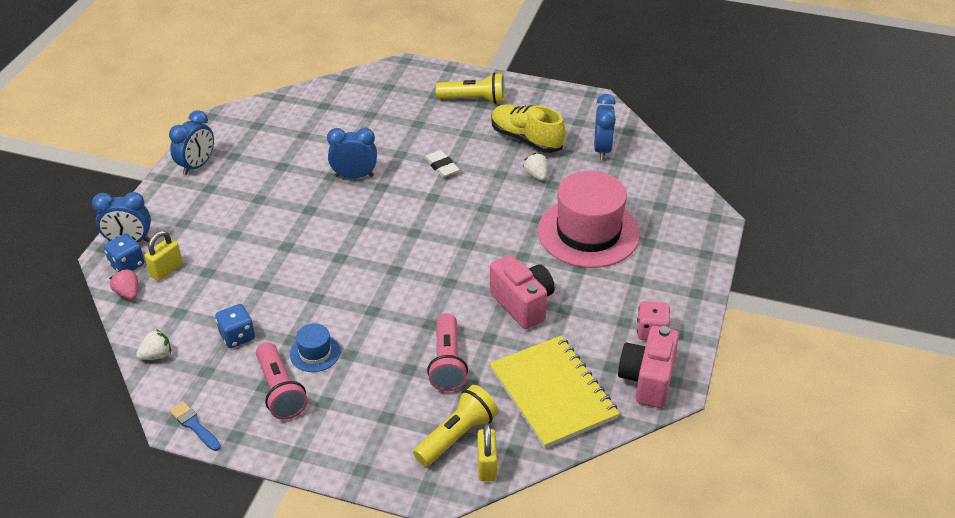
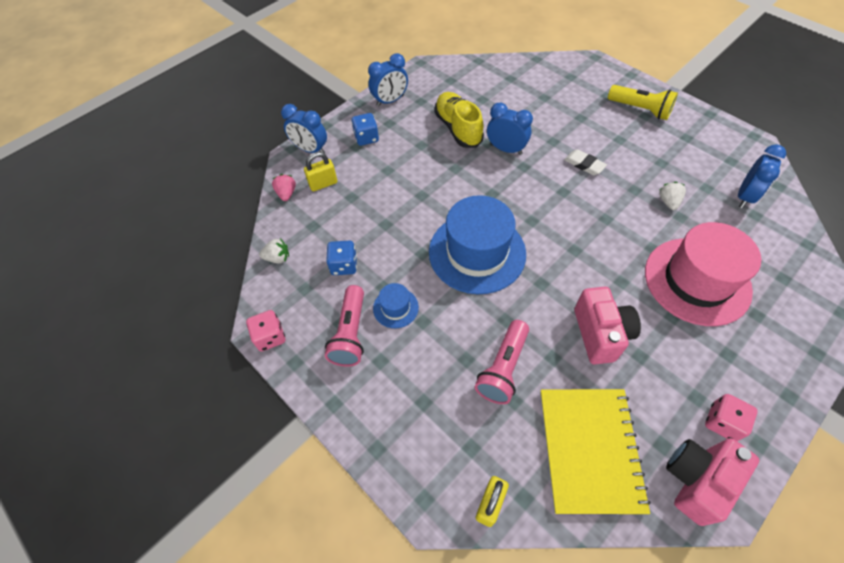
camera: 30 degrees right, 15 degrees up
(127, 264) = (299, 169): blue dice -> blue dice (366, 138)
(194, 425) = (270, 337): blue brush -> pink dice
(373, 278) = (477, 252): none -> blue hat
(441, 166) = (584, 164): white eraser -> white eraser turned 45 degrees counterclockwise
(457, 436) = (477, 454): yellow flashlight -> none
(526, 139) = (673, 162): yellow shoe -> yellow shoe (458, 128)

